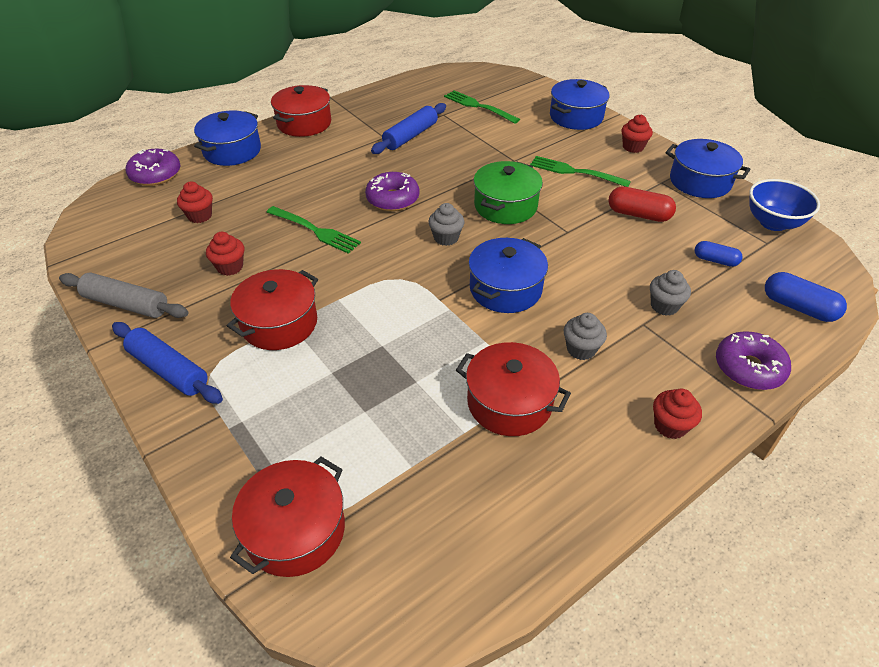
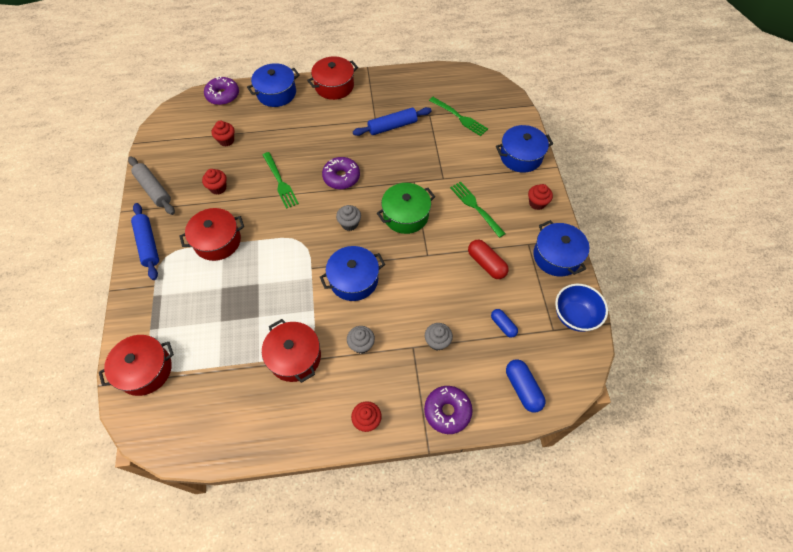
camera: 30 degrees right, 15 degrees up
(478, 106) = (459, 117): green fork -> green fork turned 150 degrees clockwise

